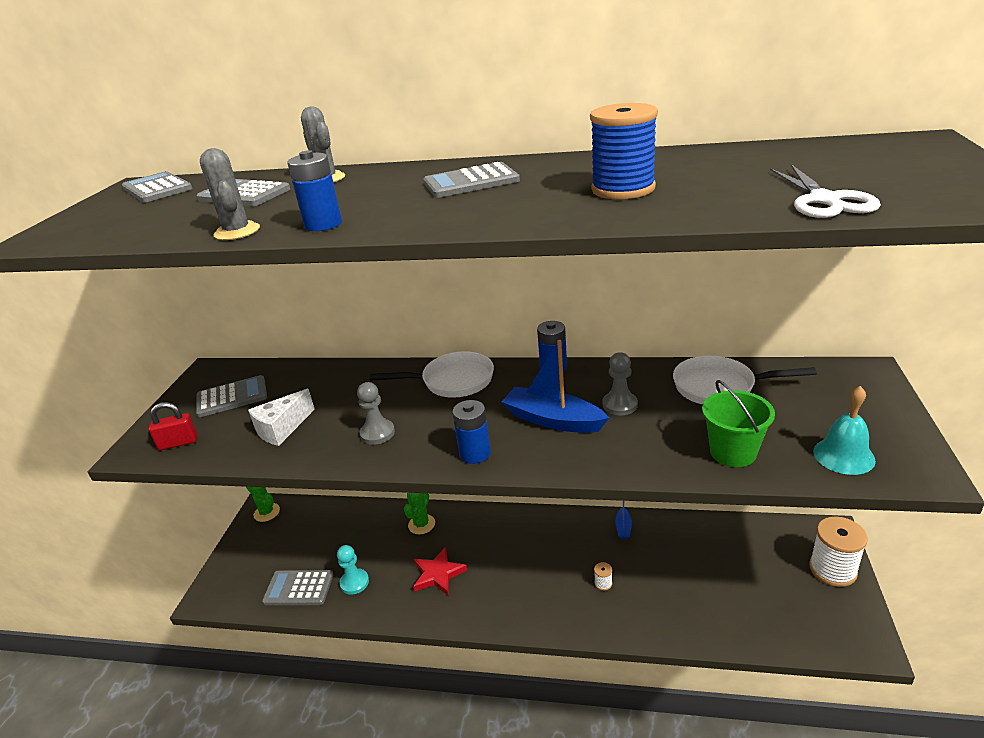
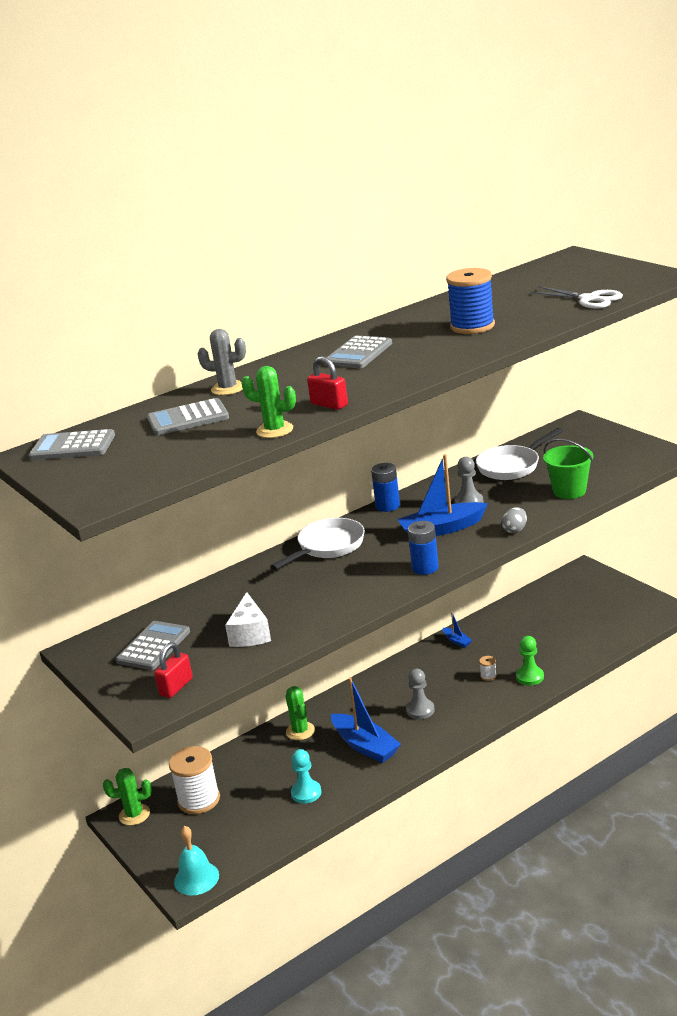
camera: 45 degrees left, 5 degrees down
(237, 232) = (274, 430): grey cactus -> green cactus
(298, 588) = (264, 827): grey calculator -> none
(323, 224) = (329, 405): blue battery -> red padlock
(377, 433) = (334, 596): grey pawn -> grey pawn (420, 710)
(438, 574) = (365, 746): red star -> blue boat
(609, 465) = (515, 530): none -> grey egg
(635, 614) = (530, 677): none -> green pawn
(832, 569) = (607, 587): white spool -> white spool (199, 800)
(843, 455) = (623, 465): turquoise bell -> turquoise bell (196, 878)

